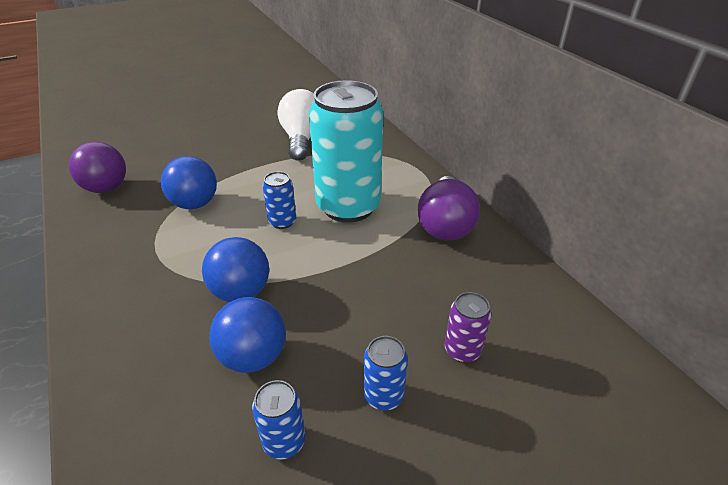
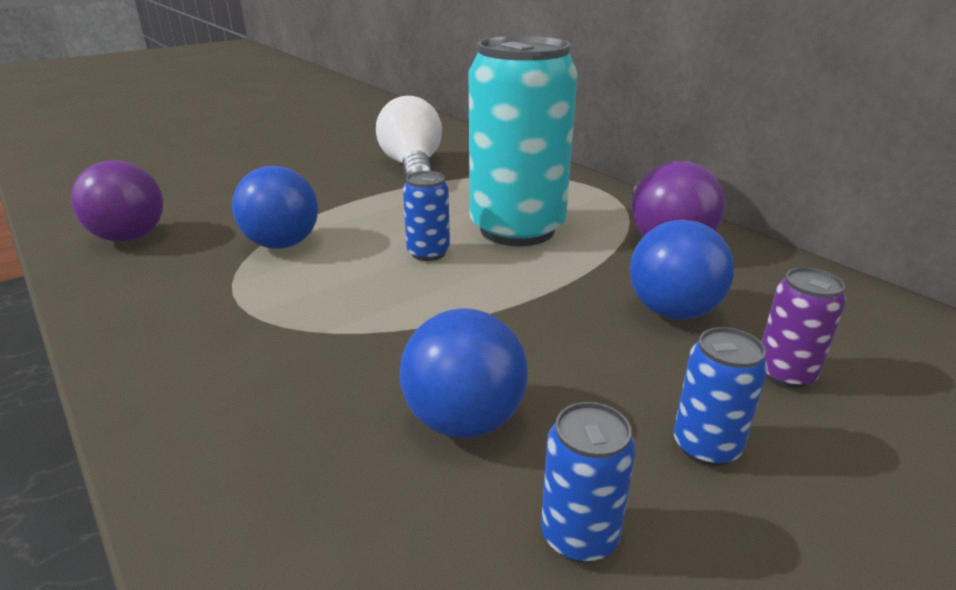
camera: 10 degrees left, 10 degrees down
(241, 292) = (403, 339): blue ball -> blue ball (673, 311)

